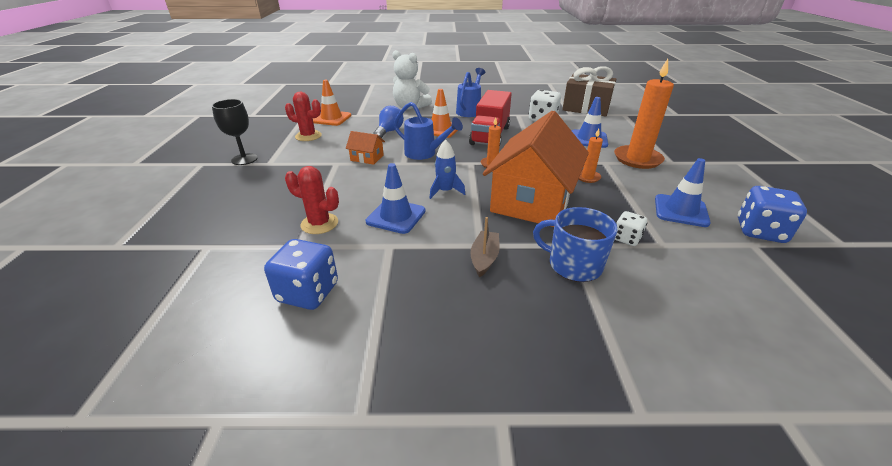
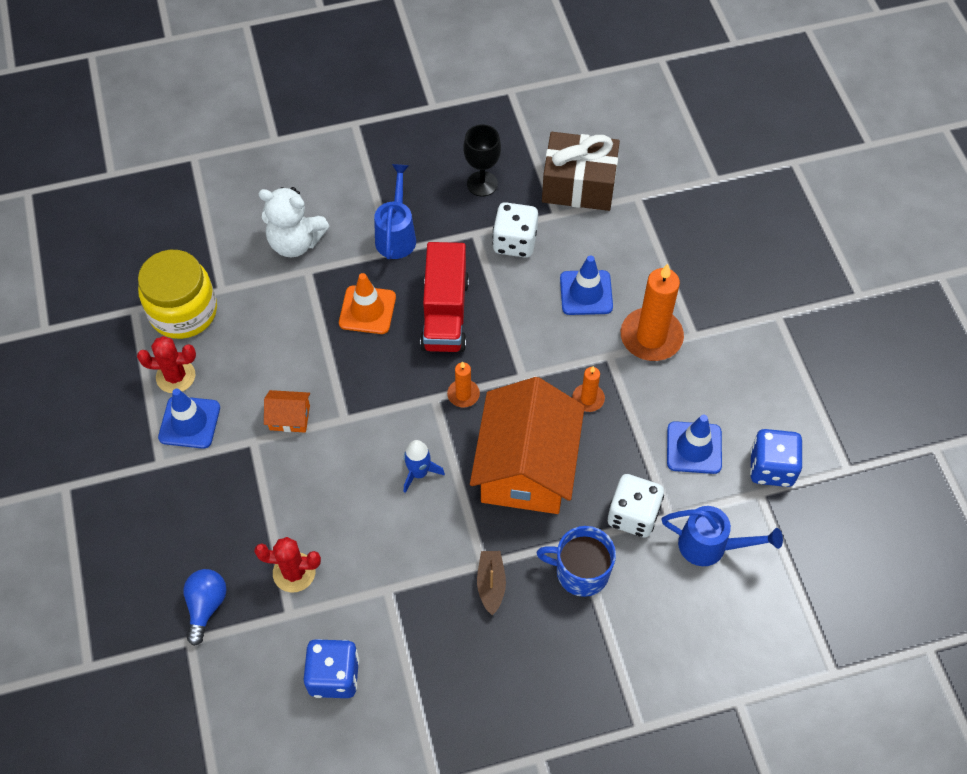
camera: 15 degrees left, 25 degrees up
(244, 159) = (119, 461): black goblet -> black goblet (482, 184)
(331, 118) = (183, 311): orange traffic cone -> yellow jar
(389, 131) = (292, 334): blue light bulb -> blue light bulb (206, 606)
(396, 216) = (376, 537): blue traffic cone -> blue traffic cone (189, 422)
(425, 154) = (366, 388): blue watering can -> blue watering can (711, 546)
(626, 238) = (633, 515): white dice -> white dice, size x1.72

